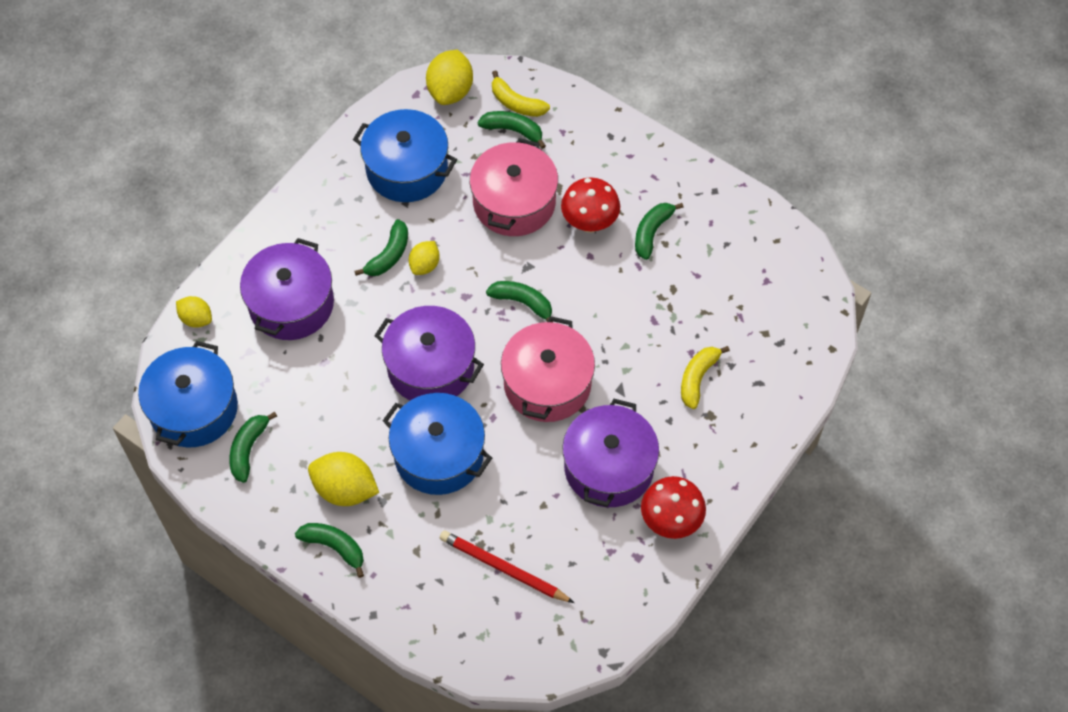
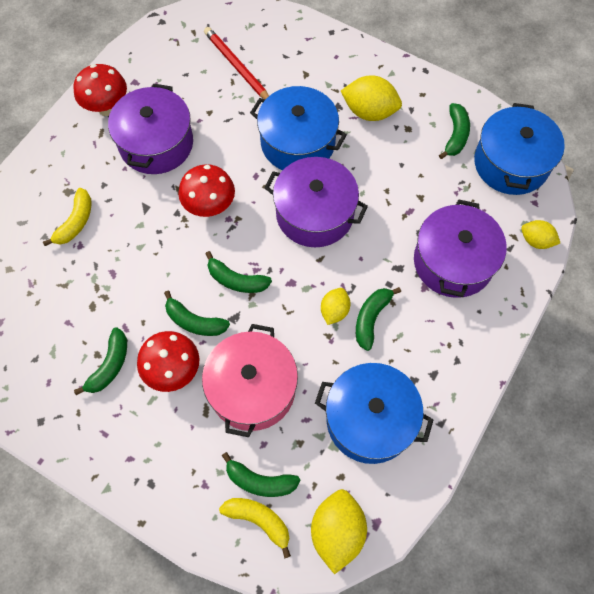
camera: 175 degrees right, 5 degrees up
(334, 547) = (369, 72): green banana -> green banana (194, 322)
(504, 568) = (237, 67): red pencil -> red pencil turned 150 degrees counterclockwise
(547, 384) = (210, 207): pink pot -> red mushroom

